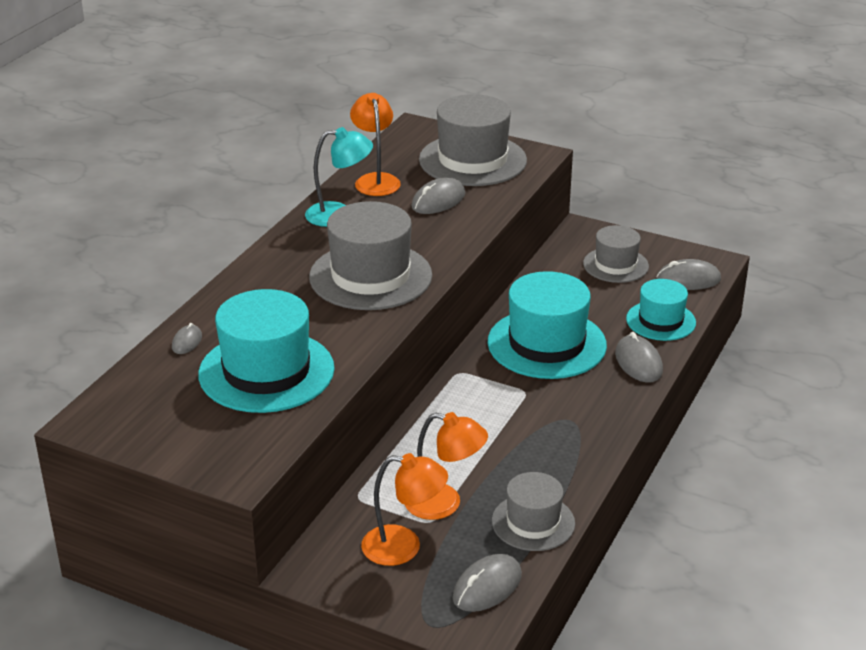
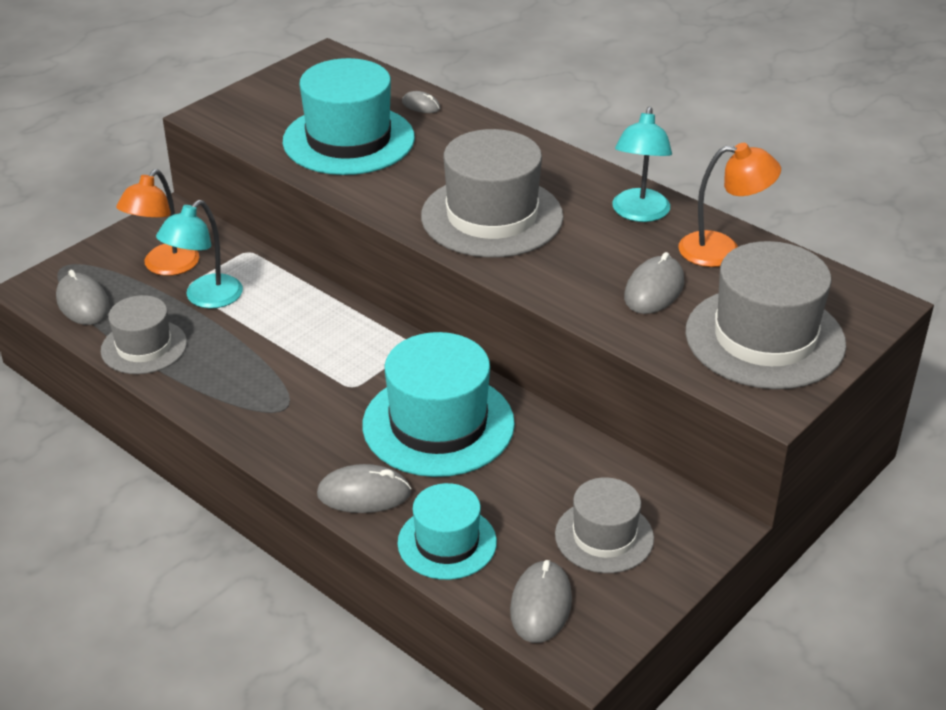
camera: 105 degrees right, 5 degrees up
(438, 201) = (654, 290): grey mouse -> grey mouse turned 60 degrees clockwise
(444, 504) = (206, 298): orange lamp -> turquoise lamp

